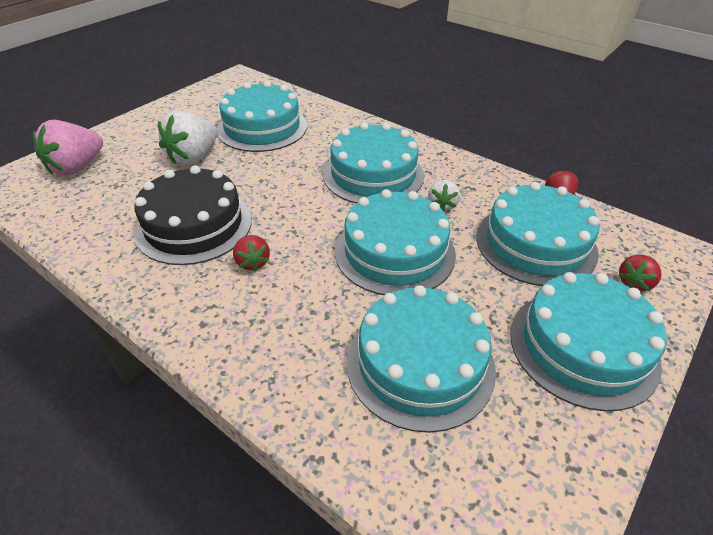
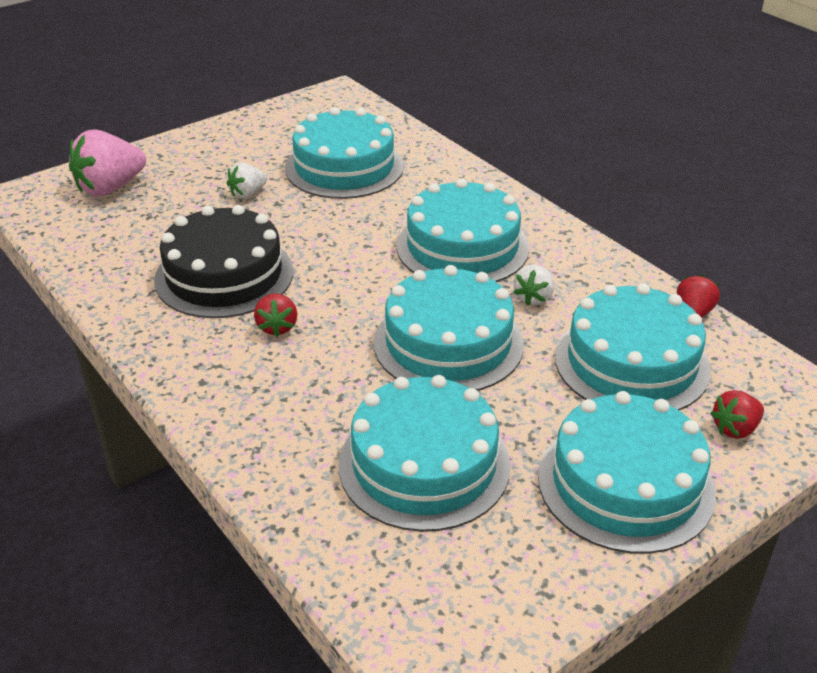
camera: 15 degrees right, 5 degrees down
(193, 157) = (248, 194): white strawberry -> white strawberry, size x0.55

